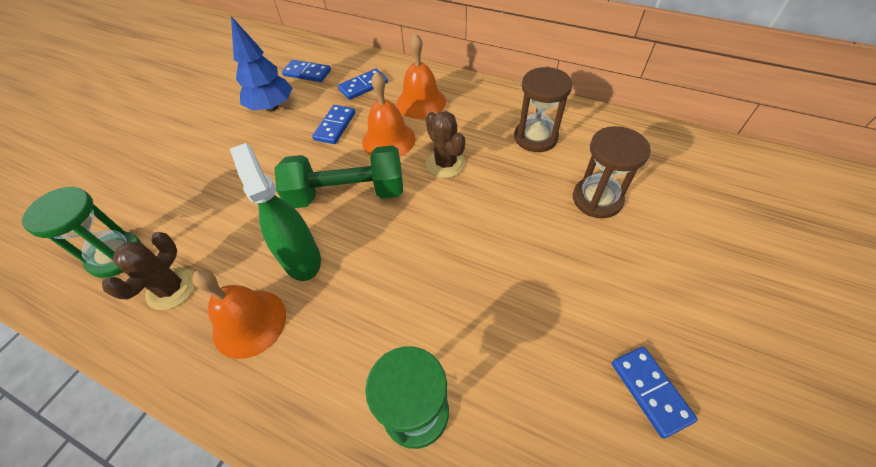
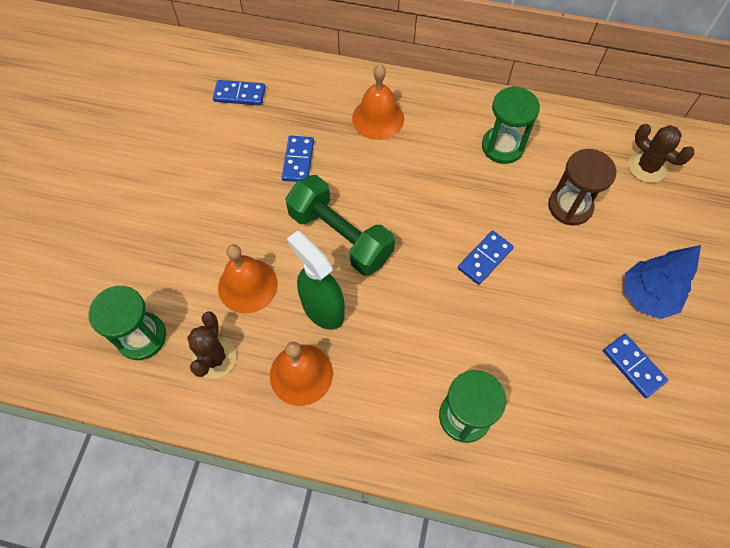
camera: 15 degrees left, 10 degrees up
(272, 107) = (219, 146): blue tree -> blue tree (646, 297)
(347, 193) = (340, 236): green dumbbell -> green dumbbell turned 60 degrees clockwise
(363, 86) = (309, 105): blue domino -> blue domino (484, 258)
(388, 140) = (359, 169): orange bell -> orange bell (247, 285)
(445, 163) = (424, 189): brown cactus -> brown cactus (647, 167)
(535, 137) = (502, 146): brown hourglass -> green hourglass

